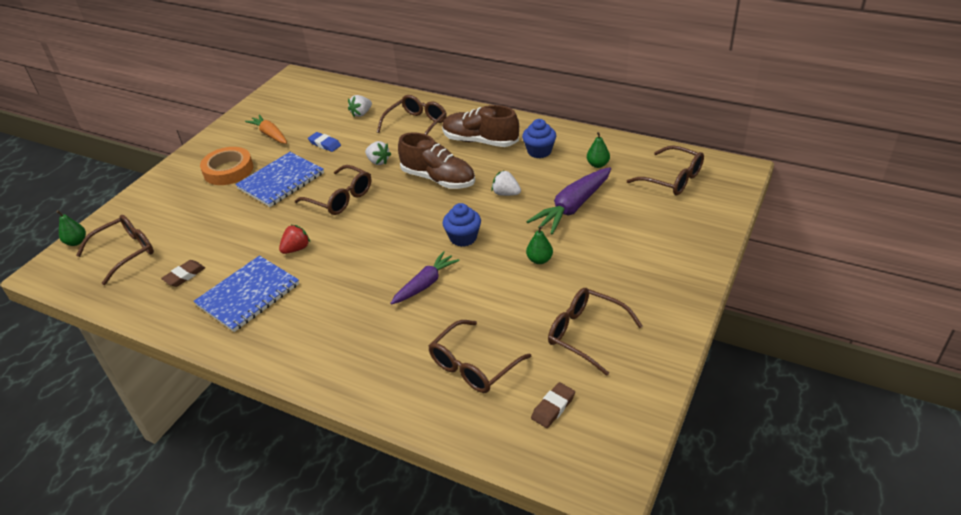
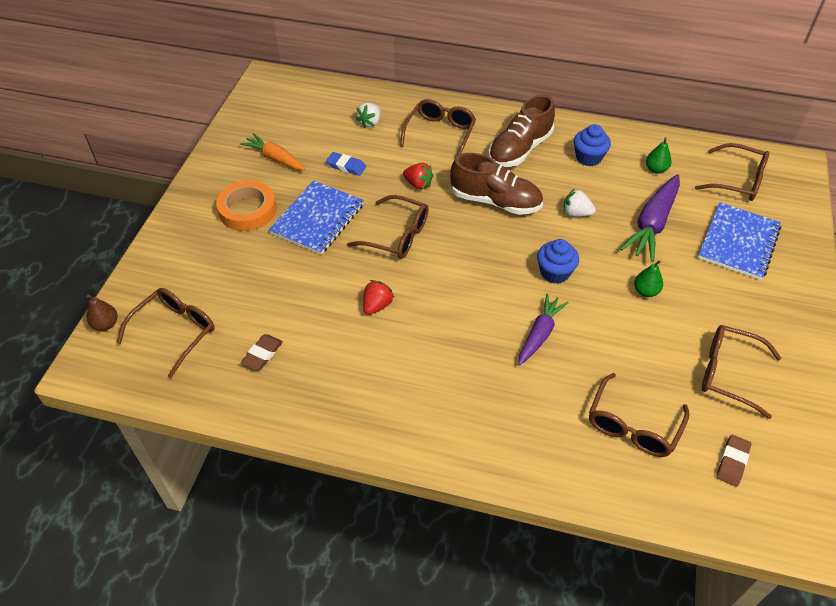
camera: 15 degrees left, 10 degrees up
(76, 242) = (106, 324): green pear -> brown pear
(248, 295) = (349, 370): blue notebook -> blue notebook (738, 242)
(378, 161) = (418, 184): white strawberry -> red strawberry
(480, 141) = (520, 149): brown shoe -> brown shoe turned 60 degrees counterclockwise

